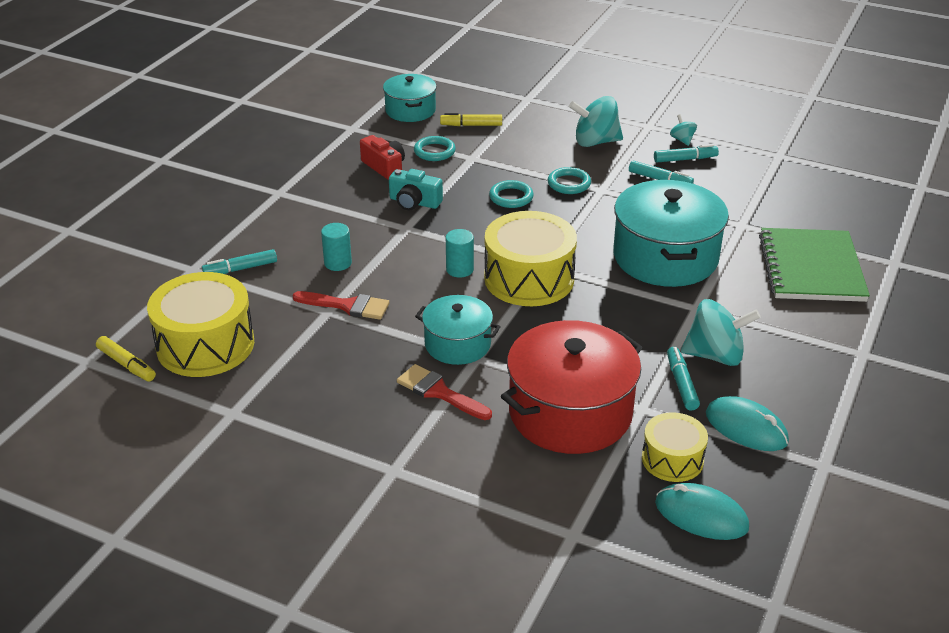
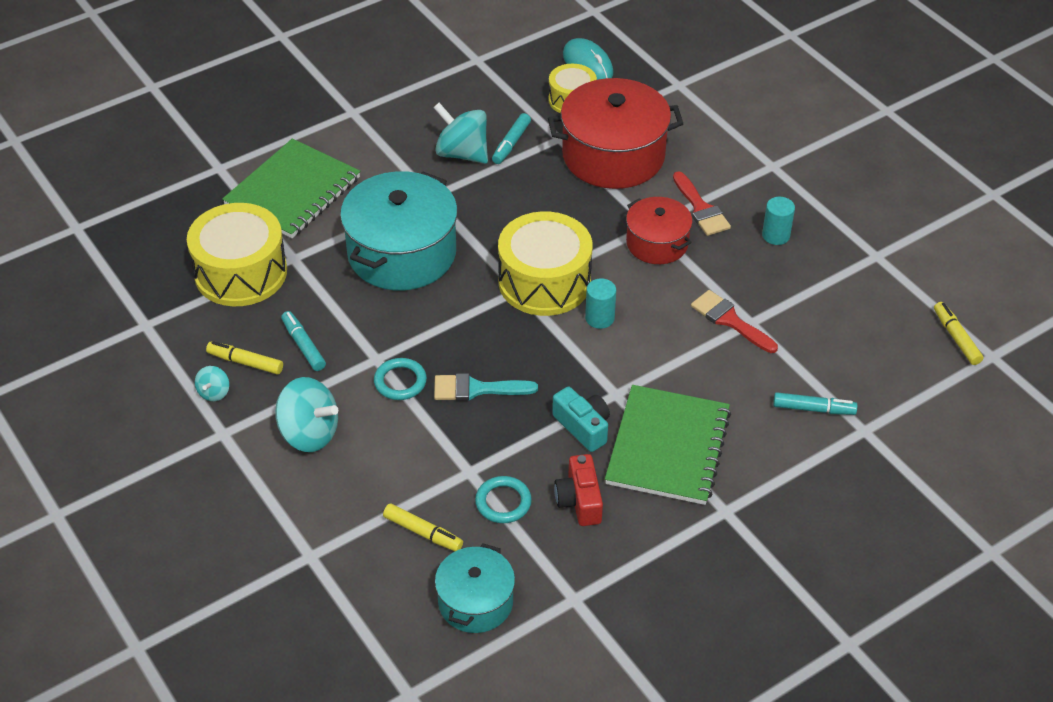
camera: 150 degrees left, 10 degrees up
(205, 345) = (878, 330): yellow drum -> yellow drum (241, 273)
(338, 263) = (712, 375): turquoise cylinder -> turquoise cylinder (776, 235)
(343, 211) = (667, 447): none -> green notebook
(457, 344) = (657, 243): turquoise pot -> red pot
(511, 197) = (476, 389): turquoise ring -> turquoise brush
(685, 159) = (245, 362): turquoise marker -> yellow marker
(746, 428) = (500, 99): turquoise mouse -> none

